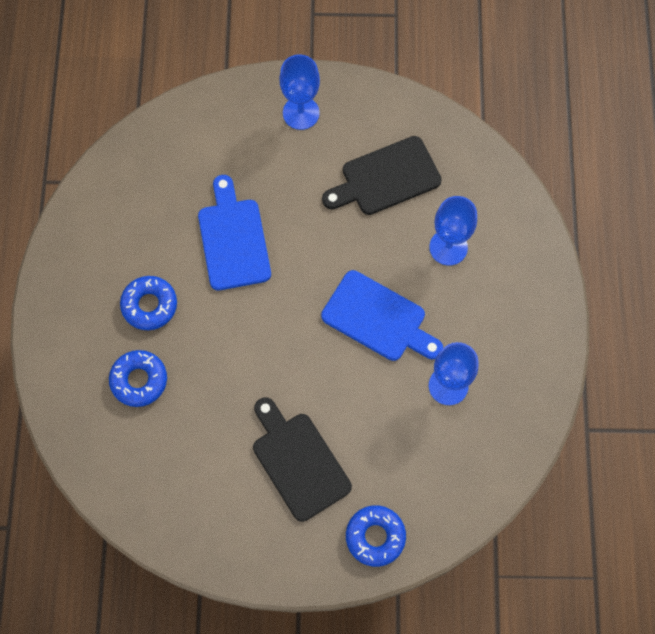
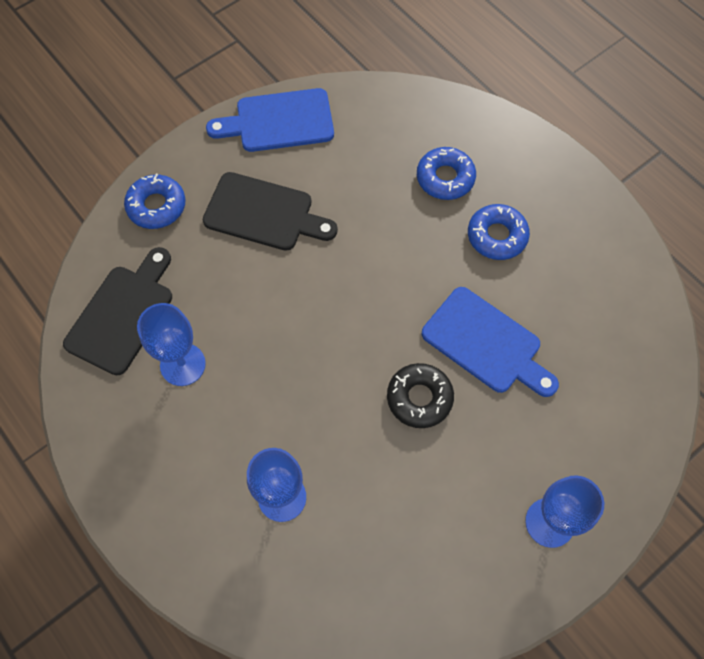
camera: 140 degrees right, 5 degrees down
(310, 239) = (419, 398): none -> black donut
(378, 318) = (293, 375): blue cutting board -> blue cutting board (279, 121)
(386, 178) = (403, 521): black cutting board -> black cutting board (123, 314)

